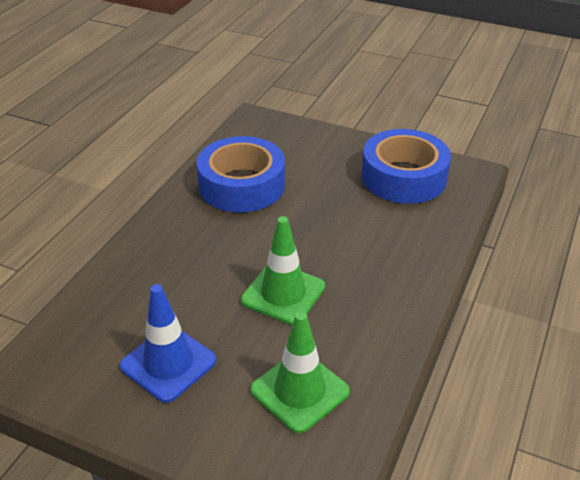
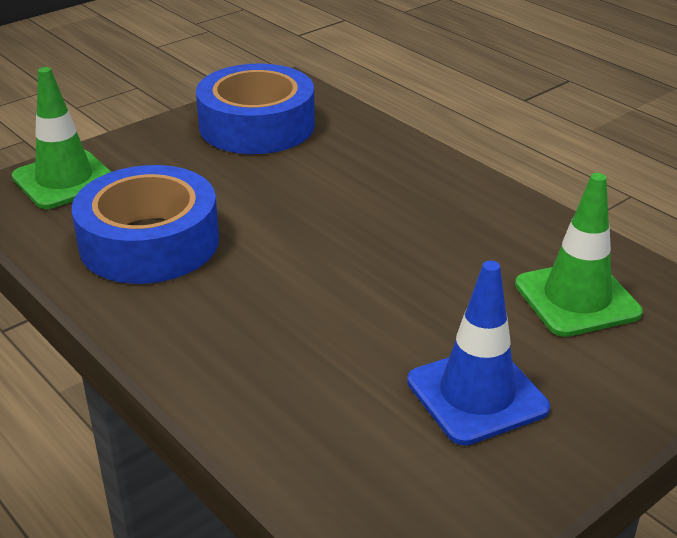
camera: 65 degrees left, 5 degrees down
(283, 293) = (403, 267): green traffic cone -> green traffic cone (64, 180)

